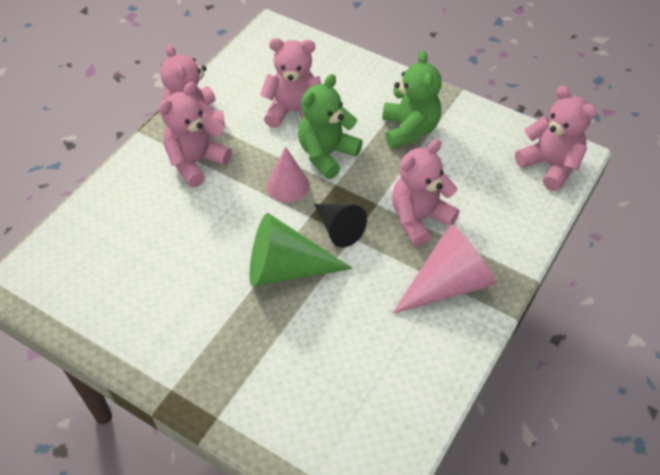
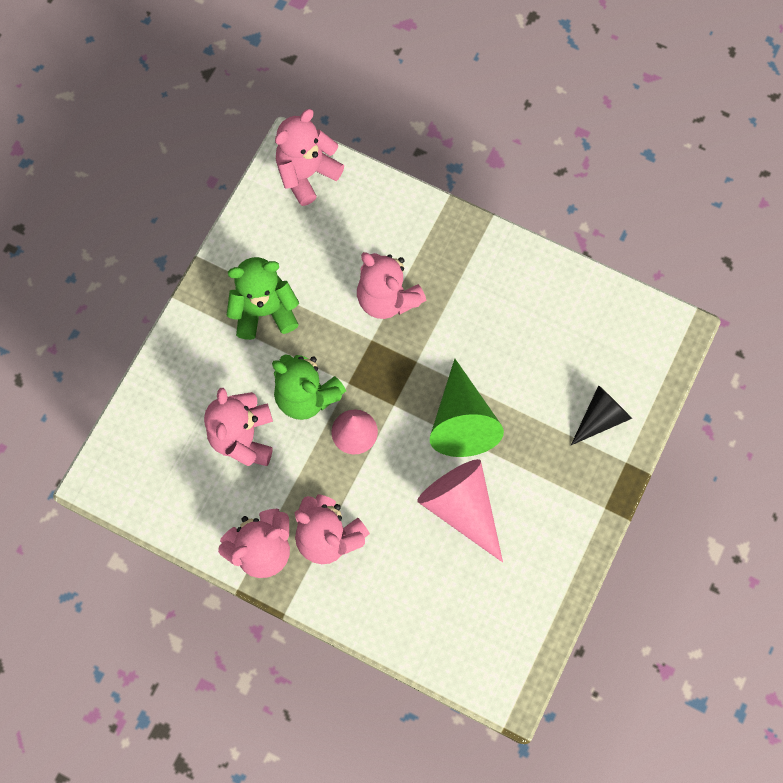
camera: 95 degrees left, 20 degrees up
(339, 229) = (408, 375): black cone -> black cone (600, 417)
(448, 284) = (463, 271): pink cone -> pink cone (461, 507)

